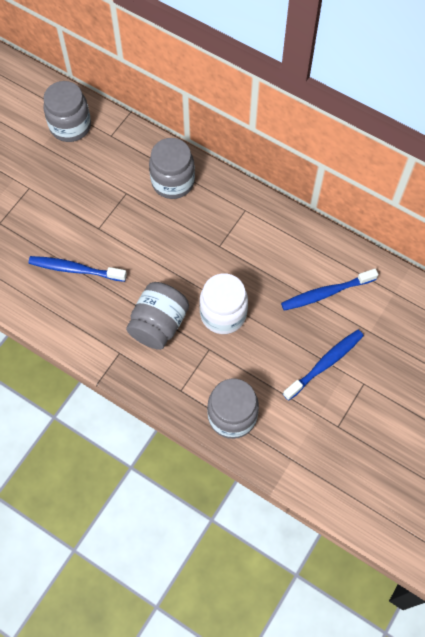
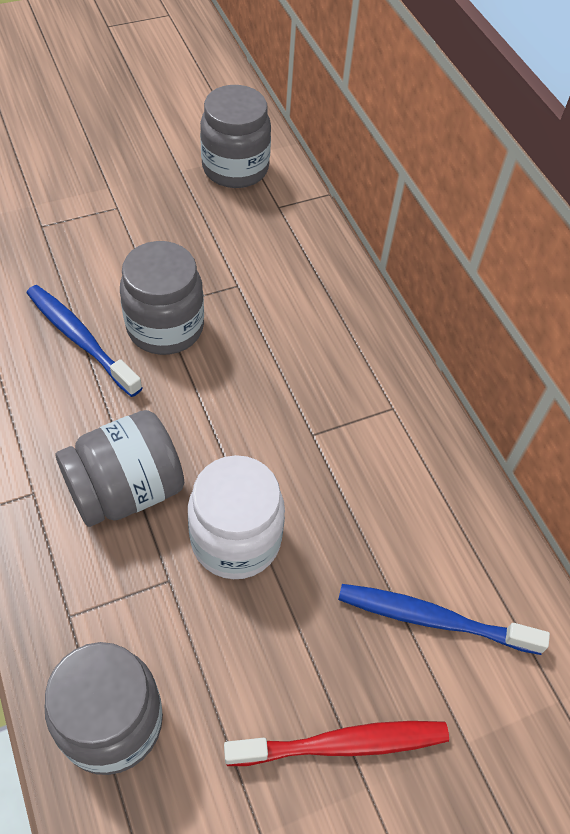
camera: 30 degrees right, 10 degrees down
(173, 182) = (315, 308): grey jar -> grey jar (165, 327)
(325, 363) = (342, 744): blue toothbrush -> red toothbrush

